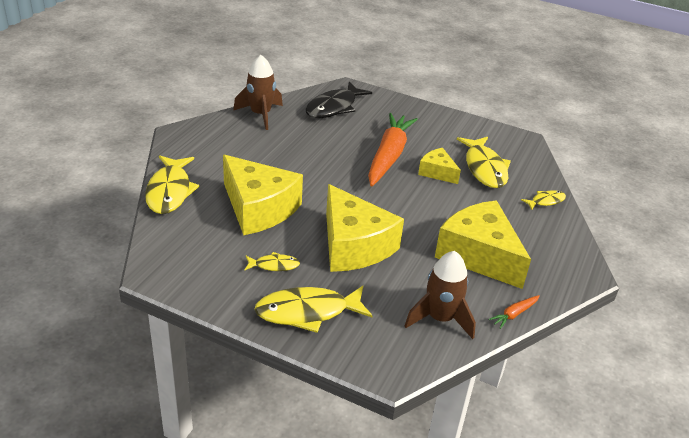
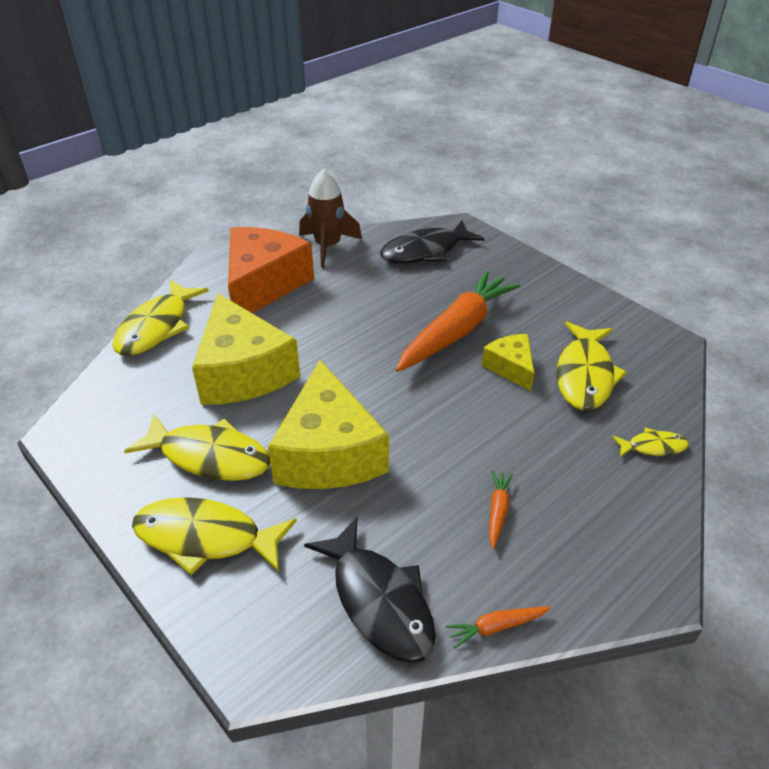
camera: 25 degrees right, 5 degrees up
(231, 148) = (264, 284): none -> orange cheese
(274, 265) = (209, 456): yellow fish -> yellow fish, size x1.97
(440, 318) = (379, 601): brown rocket -> black fish
(479, 255) = (497, 511): yellow cheese -> orange carrot

